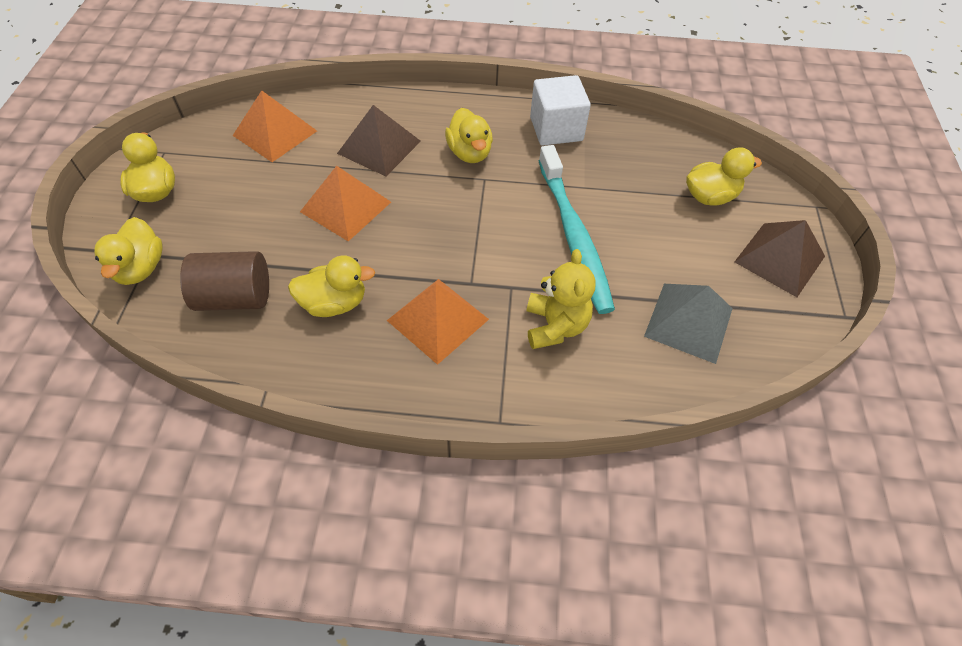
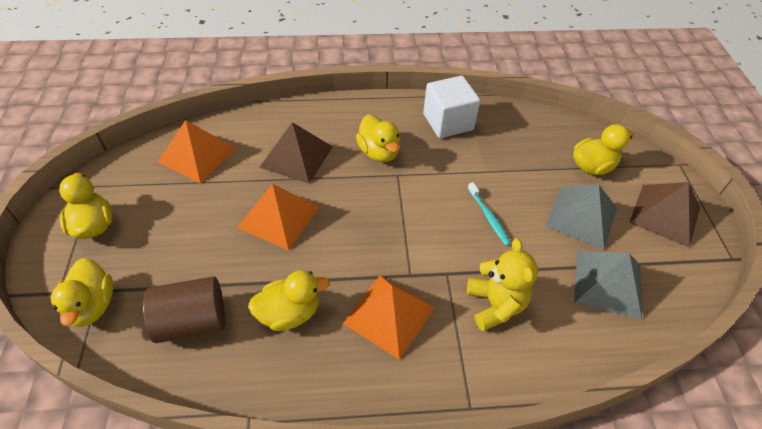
camera: 10 degrees left, 5 degrees down
(573, 235) = (488, 217): turquoise toothbrush -> turquoise toothbrush, size x0.43
(680, 248) = (581, 217): none -> grey pyramid

